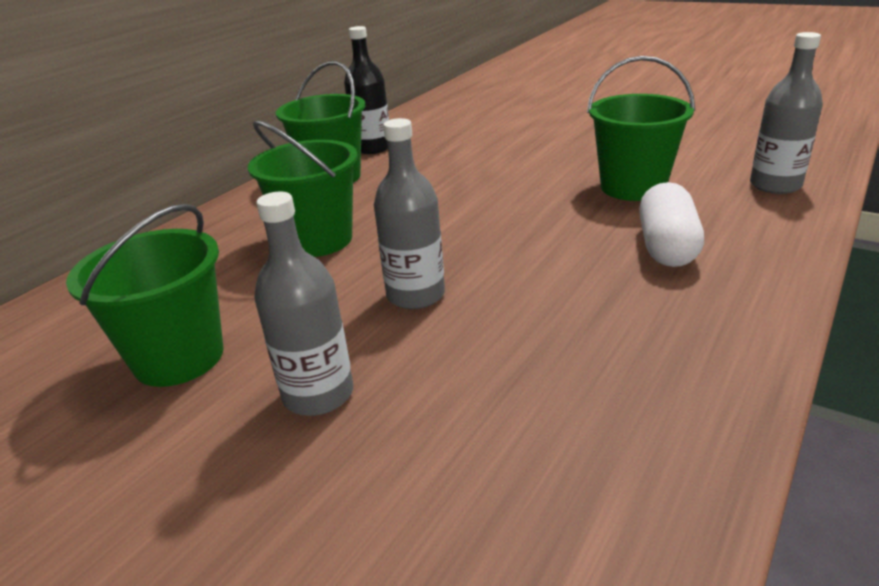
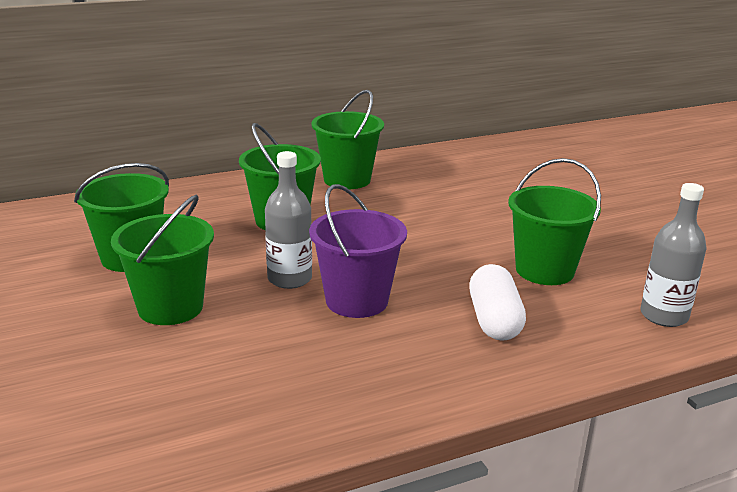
camera: 30 degrees right, 5 degrees down
(318, 394) = (170, 307): grey bottle -> green bucket
(373, 148) = (404, 166): black bottle -> none
(519, 285) = (356, 301): none -> purple bucket
(666, 246) = (494, 320): white capsule -> white capsule turned 45 degrees counterclockwise

